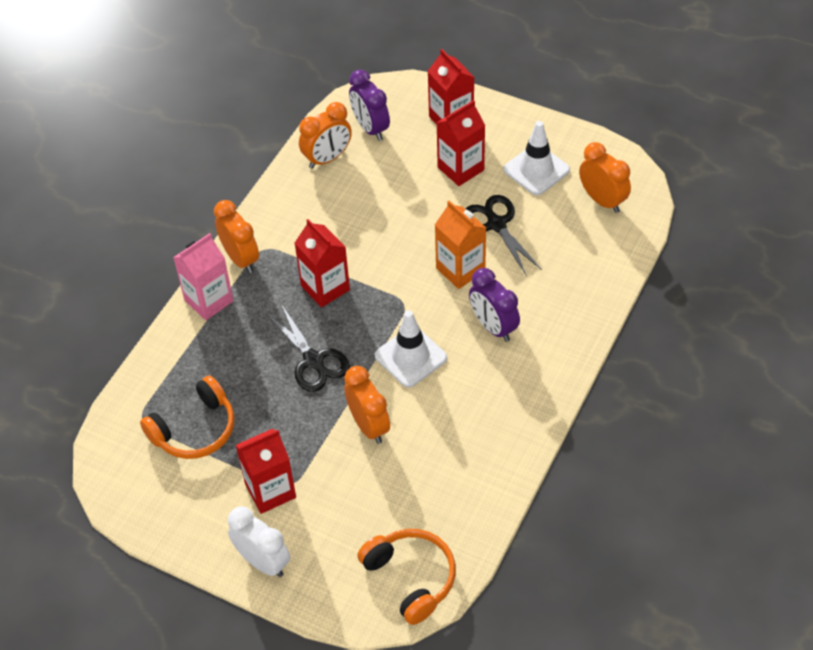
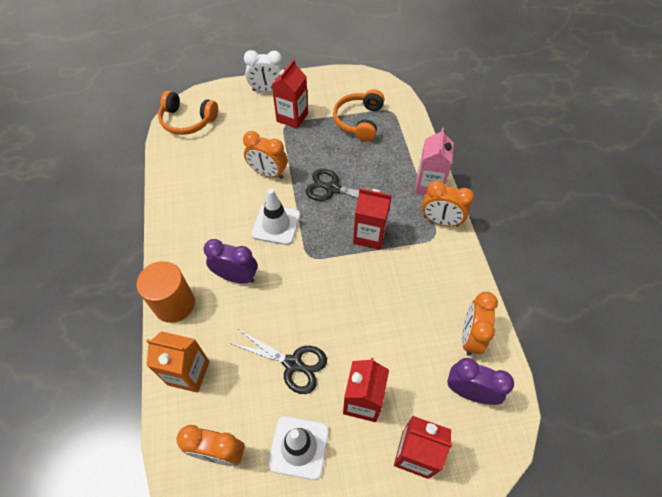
camera: 140 degrees right, 5 degrees up
(460, 269) = (291, 306): orange carton -> orange carton (188, 373)
(573, 337) = (174, 304): none -> orange cylinder

